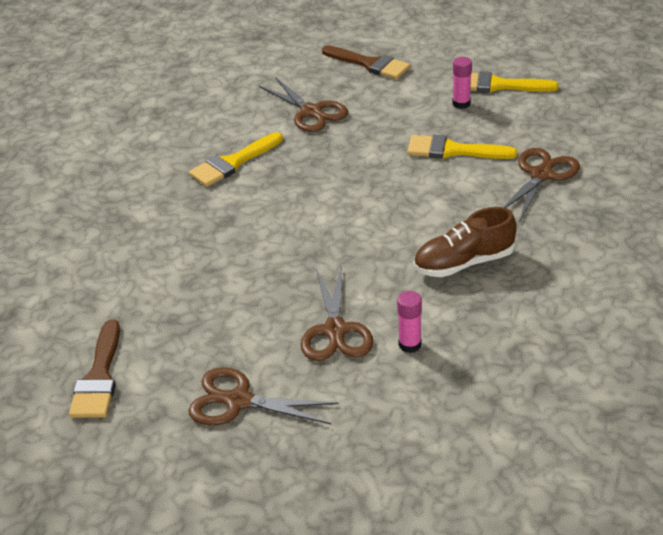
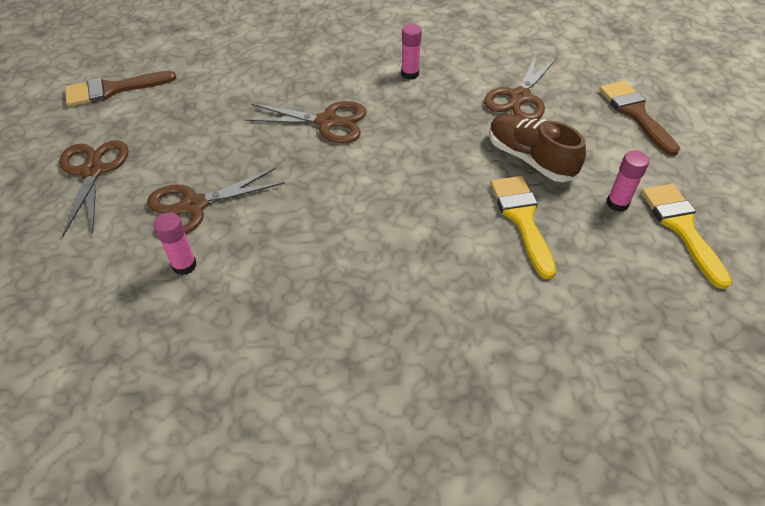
camera: 65 degrees right, 10 degrees up
(233, 163) = (410, 74): yellow brush -> pink glue stick
(370, 64) = (635, 113): brown brush -> brown brush turned 150 degrees clockwise
(464, 263) = (325, 277): brown shoe -> brown shoe (530, 159)
(541, 175) = (523, 312): brown scissors -> brown scissors (327, 122)

